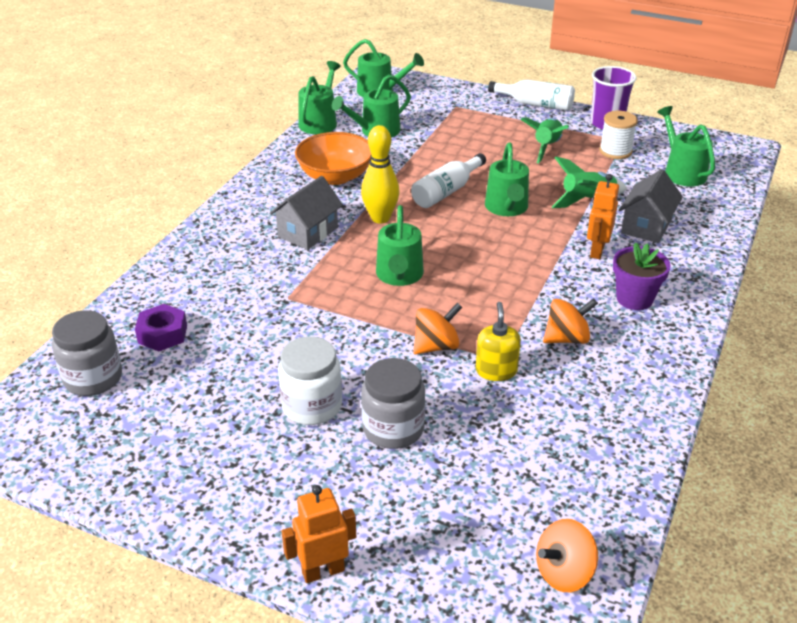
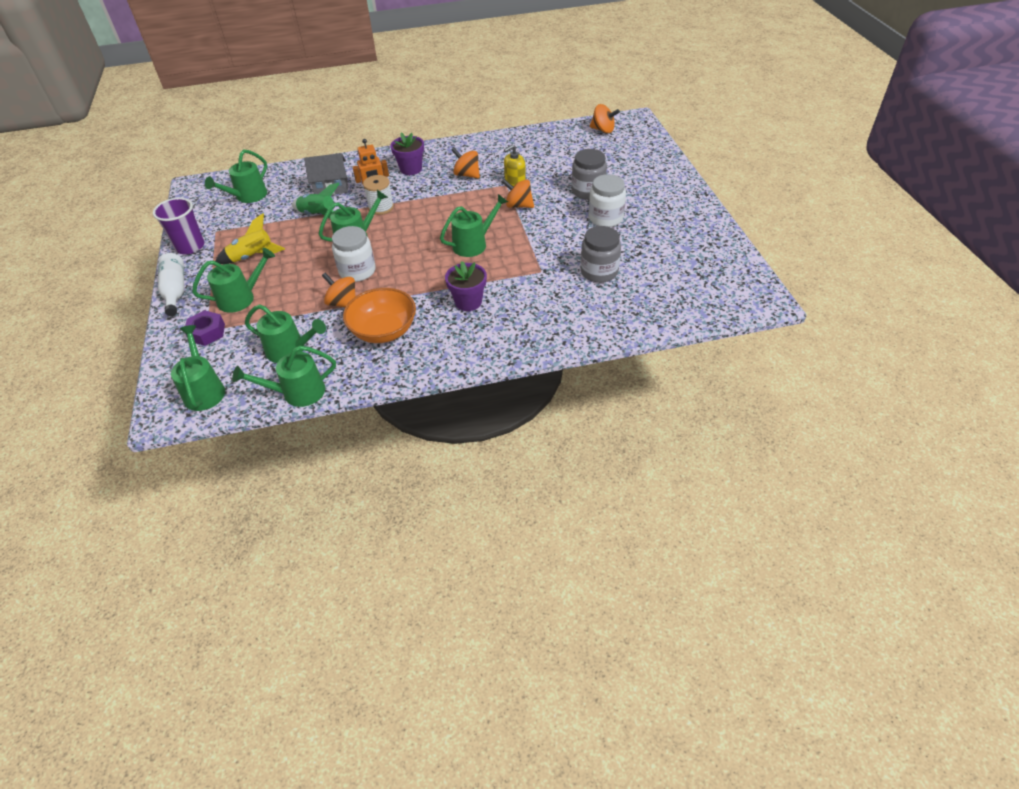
camera: 125 degrees left, 10 degrees up
(93, 378) = (687, 295): grey jar -> grey jar (599, 272)
(162, 334) = (627, 295): purple nut -> purple nut (207, 332)
(308, 232) = (468, 302): grey house -> purple flower pot
(323, 571) = (676, 172): orange robot -> none
(380, 218) = (419, 281): yellow bowling pin -> none
(405, 170) = (343, 303): none -> orange spinning top
(446, 191) = (357, 271): white bottle -> white jar
(483, 128) = (241, 298): none -> green watering can
(546, 147) = (253, 257): green rocket -> yellow rocket
(615, 151) = (236, 228): white spool -> white spool (381, 207)

